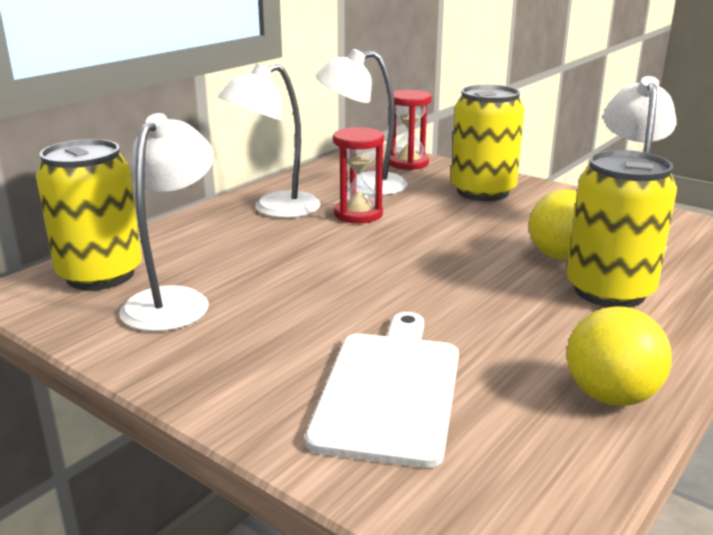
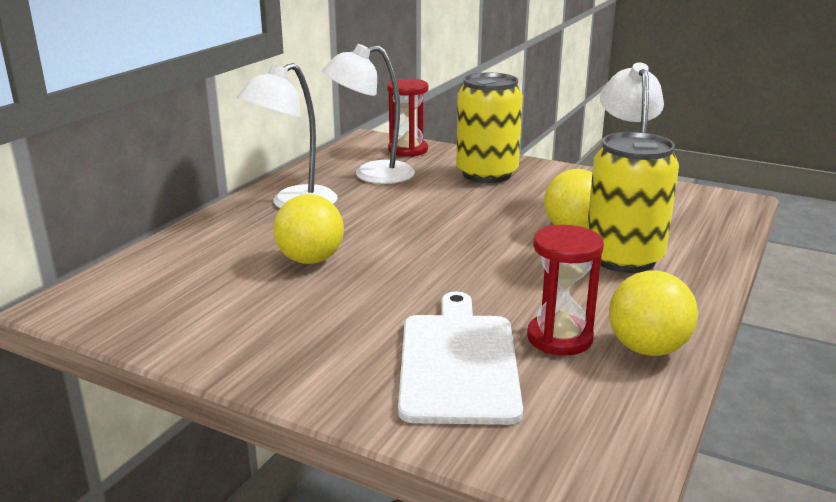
camera: 10 degrees left, 0 degrees up
(100, 275) = (143, 281): yellow can -> none
(174, 301) = (228, 300): white lamp -> none
(271, 266) = (310, 260): none -> yellow ball
(358, 214) = (376, 203): red hourglass -> red hourglass (559, 338)

